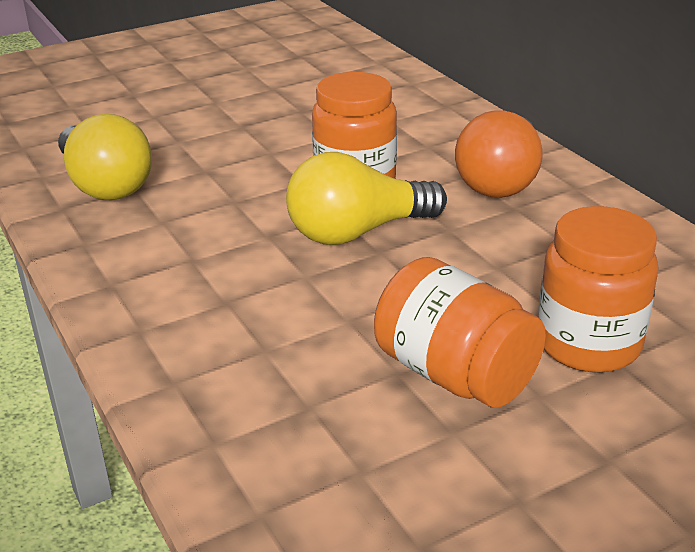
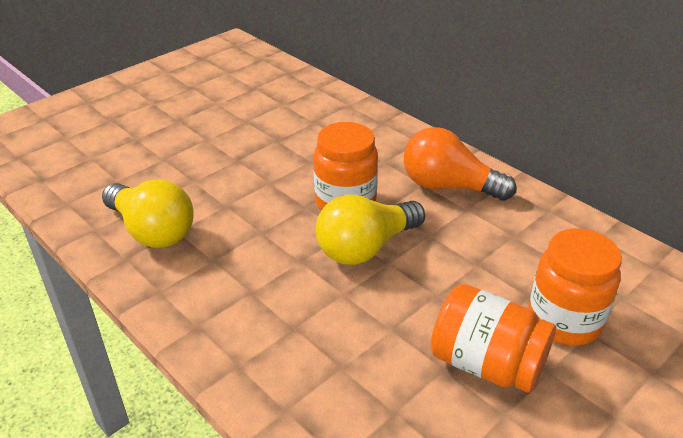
camera: 15 degrees left, 5 degrees up
(500, 181) = (448, 186): orange light bulb -> orange light bulb turned 105 degrees clockwise

